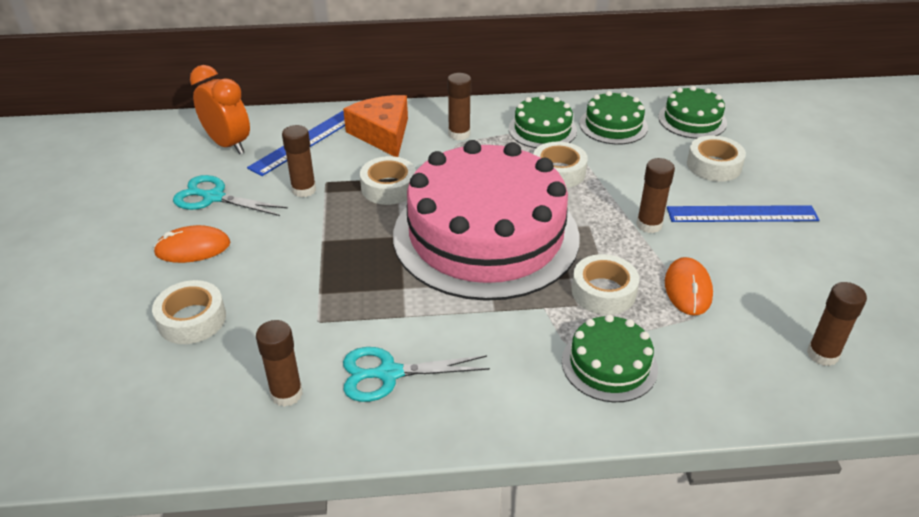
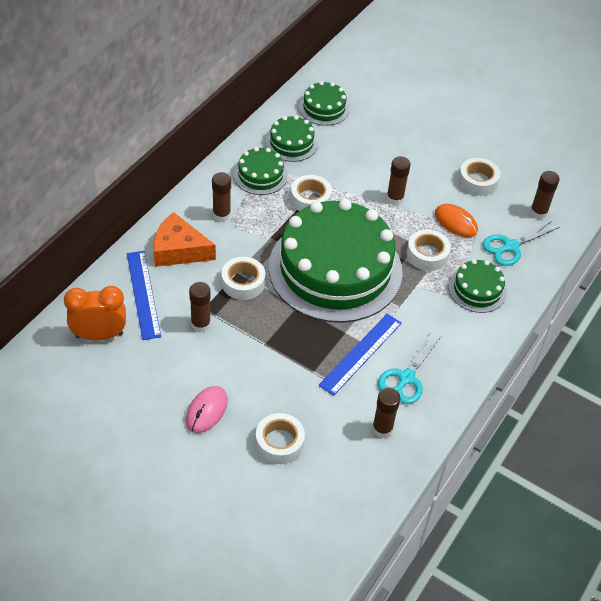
camera: 55 degrees left, 10 degrees up
(193, 248) = (206, 410): orange mouse -> pink mouse
(213, 197) = (159, 374): turquoise scissors -> turquoise scissors (510, 246)
(486, 235) = (335, 269): pink cake -> green cake
(714, 165) = (374, 134): white tape -> white tape (477, 181)
(742, 214) = (423, 157): blue ruler -> blue ruler (361, 354)

